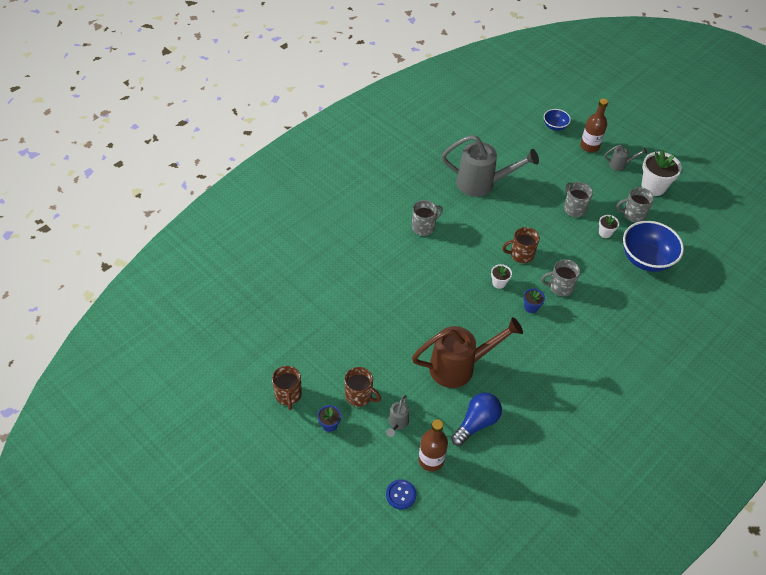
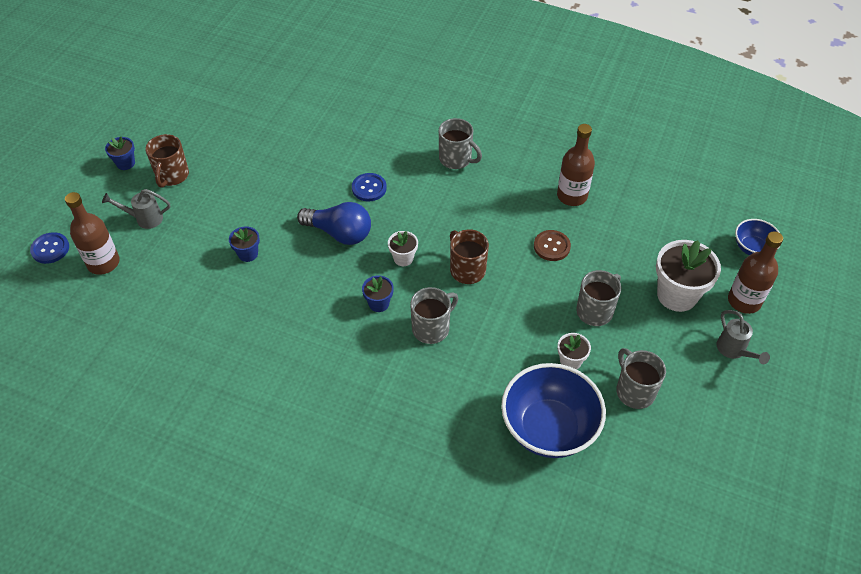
camera: 70 degrees right, 0 degrees up
(288, 395) = (153, 120): brown mug -> none
(428, 281) = (369, 188): none -> blue button
(460, 367) = (248, 254): brown watering can -> blue flower pot
(476, 423) = (168, 292): blue light bulb -> blue light bulb (339, 233)
(482, 184) = (572, 196): grey watering can -> brown bottle
(518, 209) = (551, 246): none -> brown button
(560, 287) = (432, 328): grey mug -> grey mug turned 75 degrees clockwise
(653, 187) = (717, 408): white flower pot -> white flower pot (677, 295)

